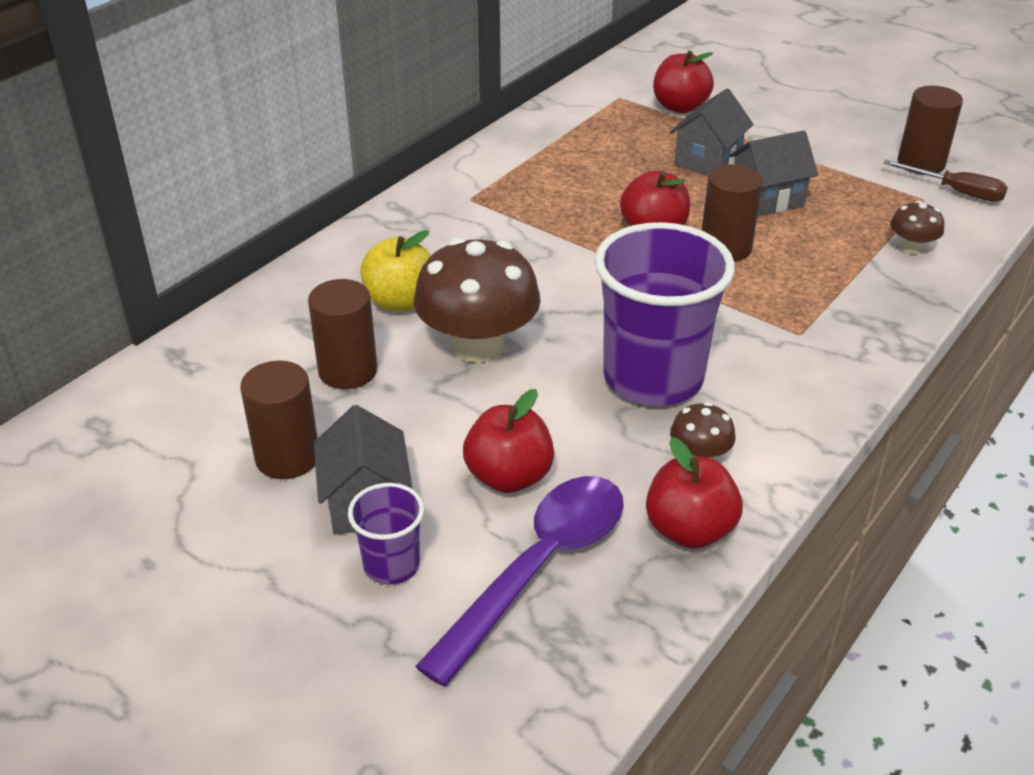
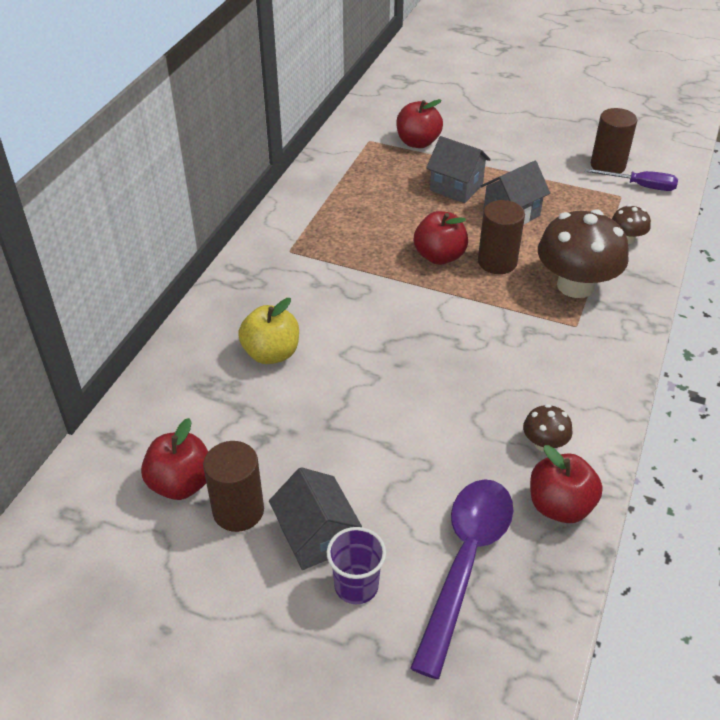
camera: 15 degrees left, 5 degrees up
(348, 371) = (255, 424): brown cylinder -> none
(478, 346) = (347, 381): brown mushroom -> brown mushroom (575, 285)
(509, 476) = (414, 490): red apple -> red apple (181, 483)
(653, 378) = (486, 384): purple cup -> none
(708, 161) = (456, 187): grey house -> grey house turned 75 degrees counterclockwise
(956, 192) = (640, 186): brown screwdriver -> purple screwdriver

